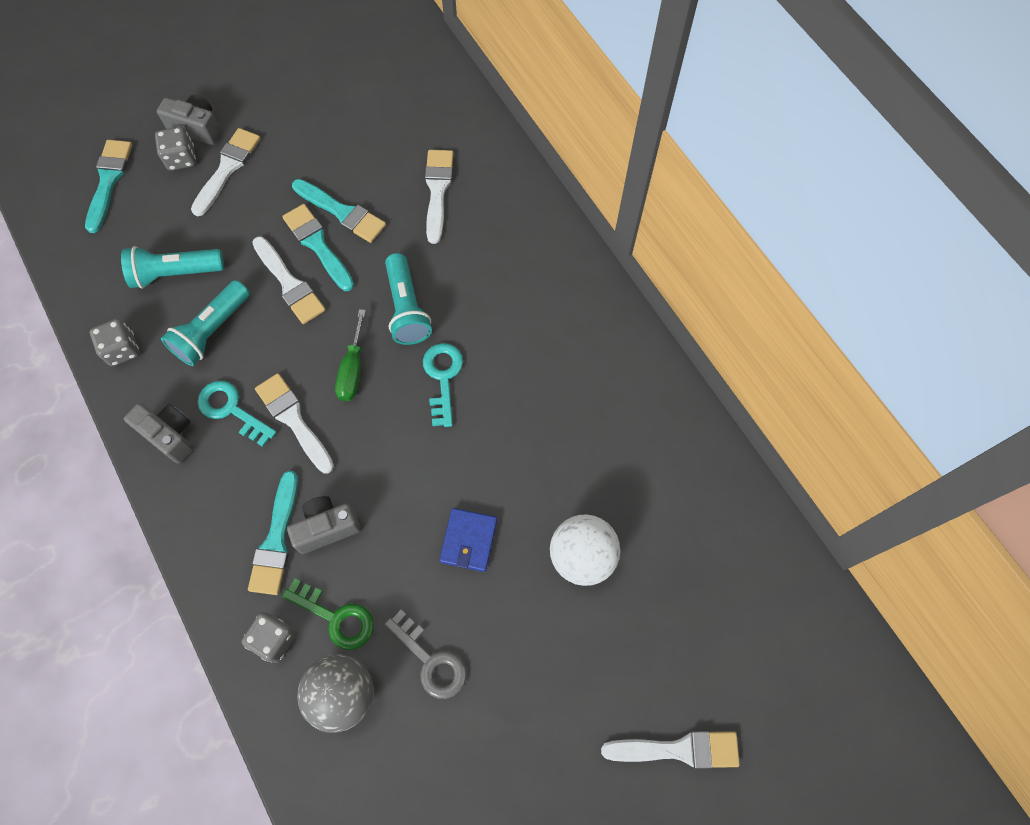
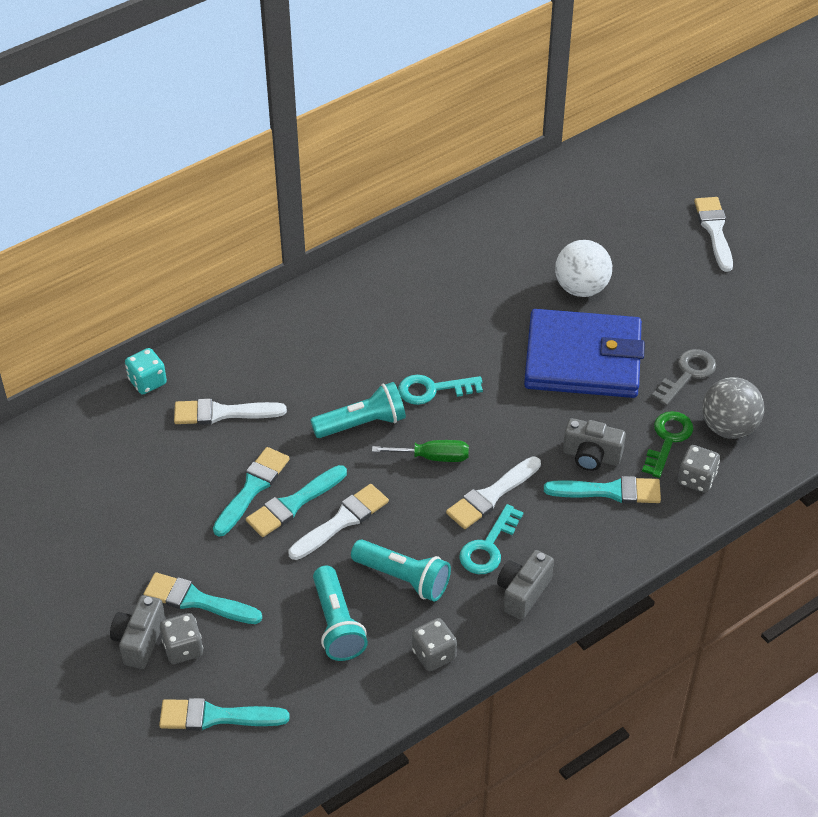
camera: 95 degrees left, 20 degrees down
(227, 168) = (196, 600): white brush -> turquoise brush
(327, 528) = (591, 456): grey camera -> grey camera turned 45 degrees counterclockwise
(469, 540) = (583, 359): blue wallet -> blue wallet, size x2.32
(485, 131) = (147, 382): none -> turquoise dice

